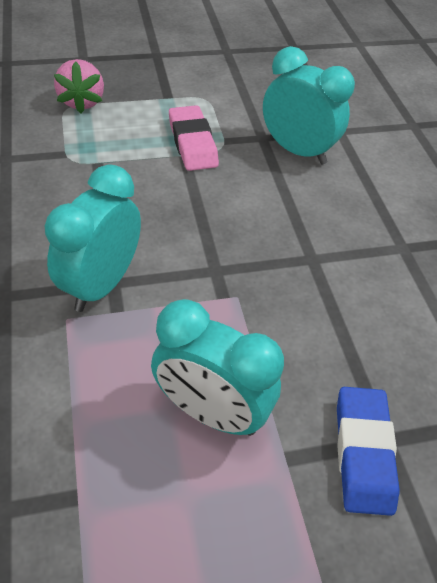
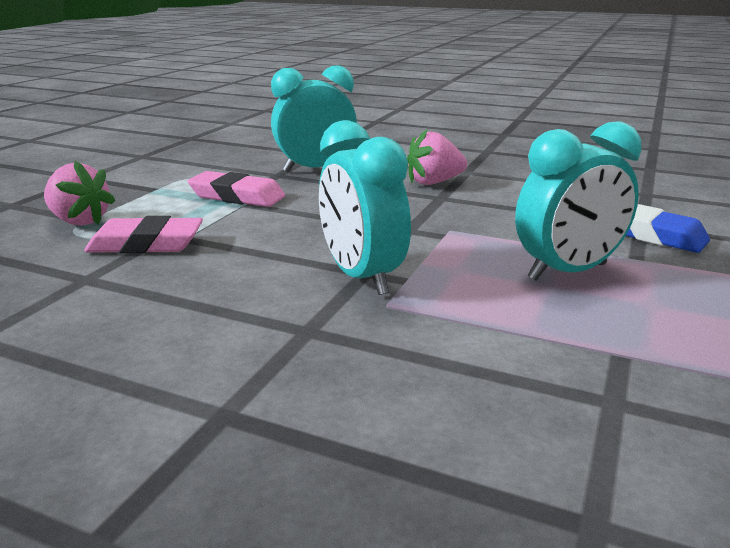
camera: 50 degrees left, 25 degrees down
(71, 152) = (146, 244): none -> pink eraser
(344, 238) = (434, 182): none -> pink strawberry

